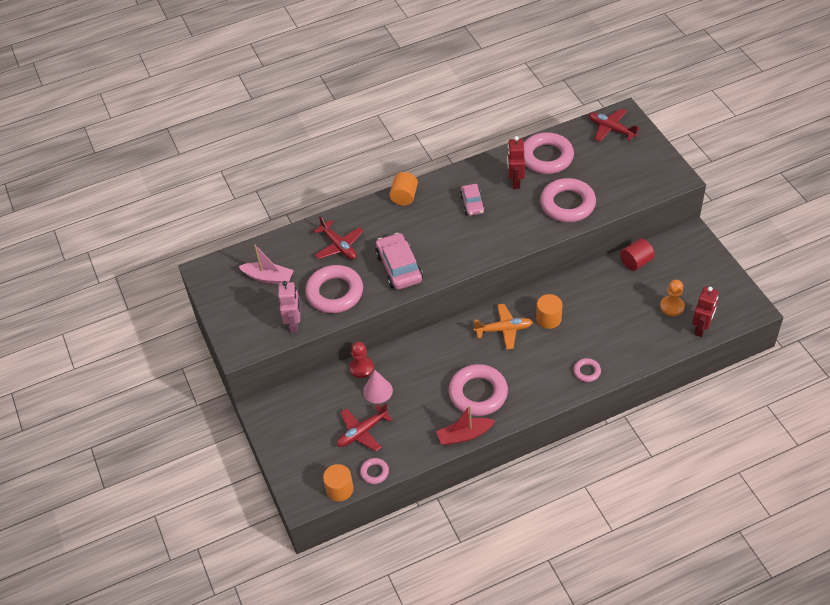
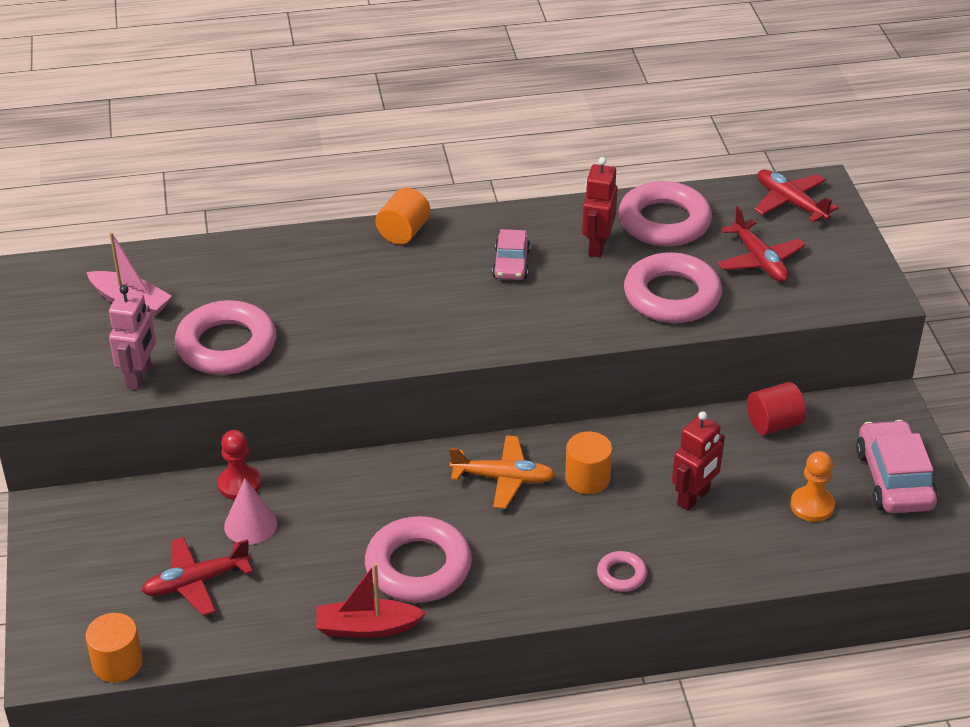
camera: 10 degrees right, 10 degrees down
(339, 246) = (265, 280): red plane -> red plane (760, 261)
(374, 472) = (188, 650): pink ring -> none
(399, 267) = (349, 331): pink car -> pink car (893, 479)
(701, 328) = (853, 551): red robot -> red robot (694, 498)

